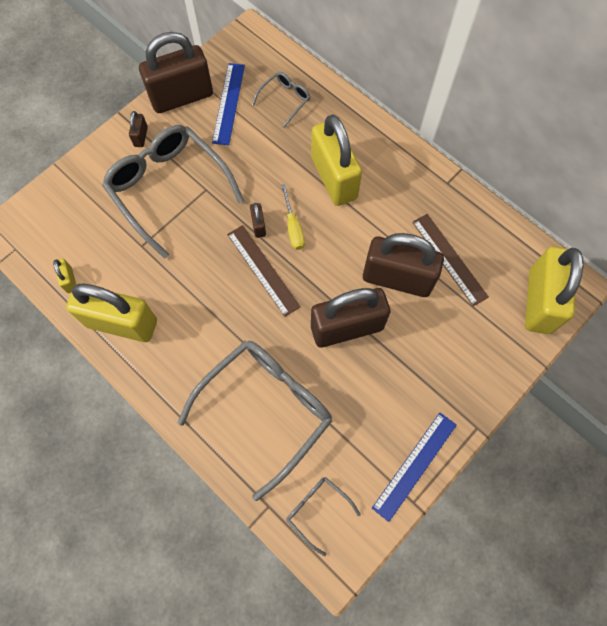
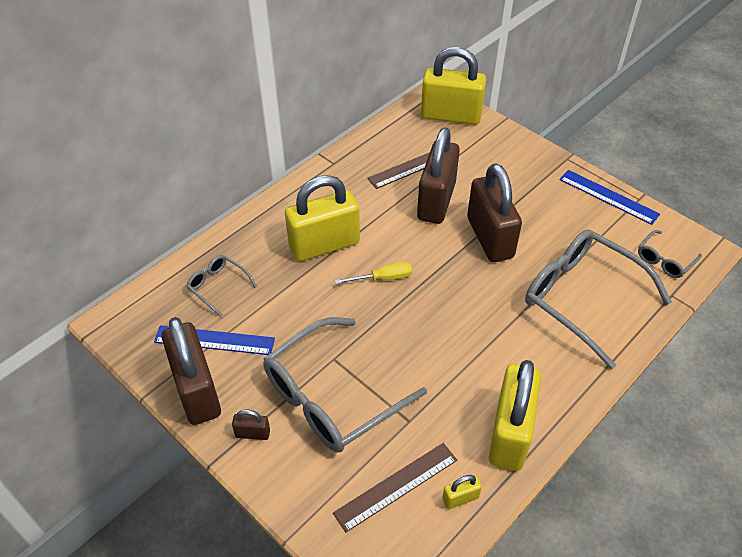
camera: 90 degrees left, 20 degrees down
(258, 225) = (381, 308): brown padlock -> none
(263, 270) = (434, 303): brown ruler -> brown ruler (396, 486)

